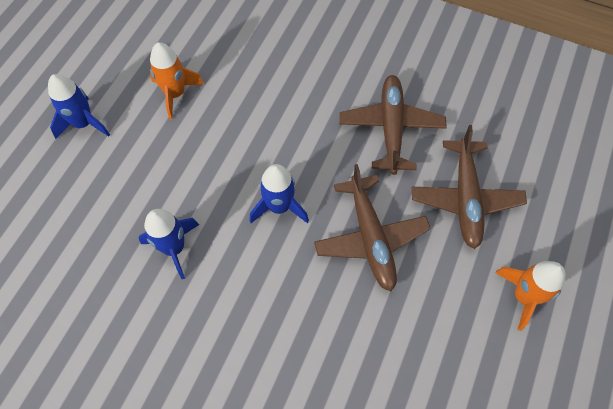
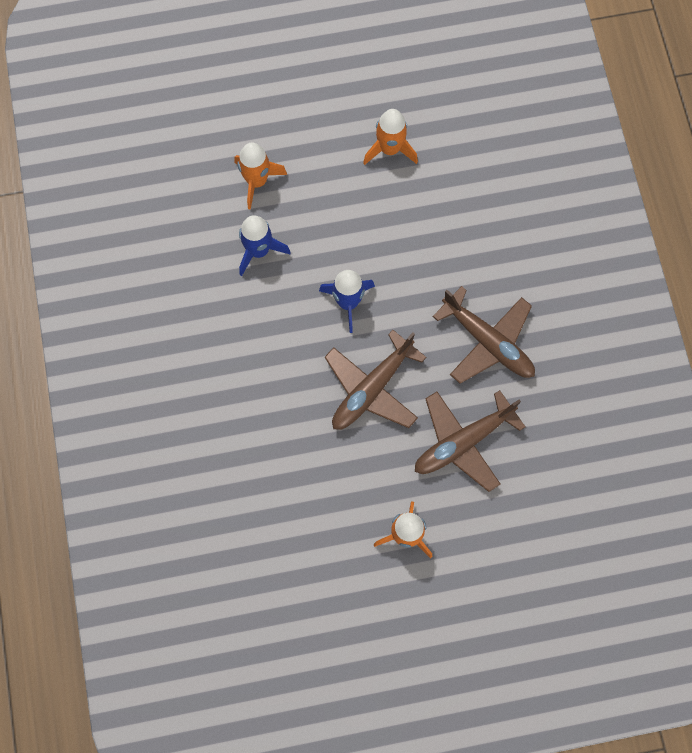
camera: 55 degrees right, 10 degrees up
(84, 123) = (311, 103): blue rocket -> none
(111, 208) = (257, 181): none -> orange rocket
(391, 128) = (488, 342): brown plane -> brown plane turned 75 degrees clockwise

